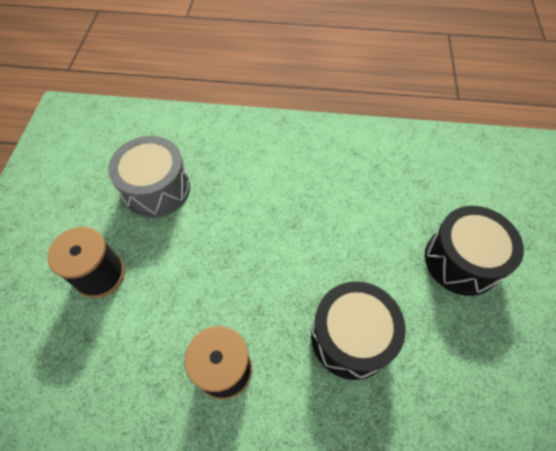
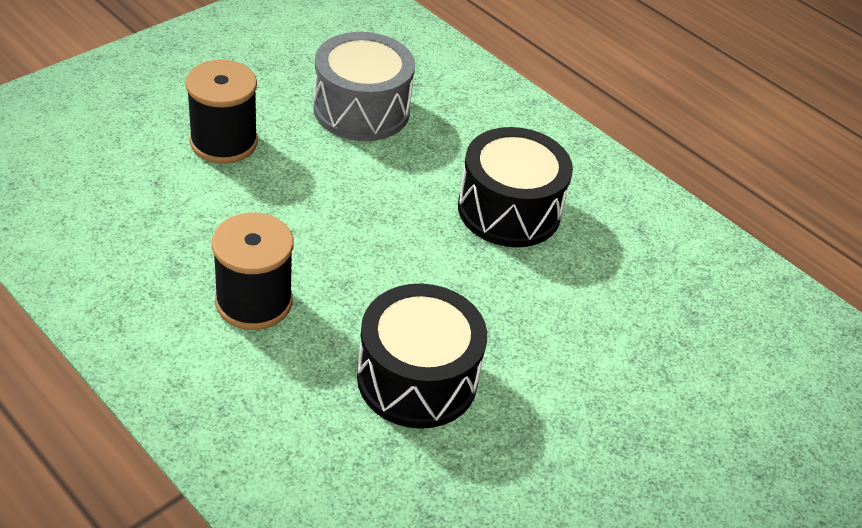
camera: 35 degrees right, 15 degrees down
(461, 260) = (645, 418): black drum -> black drum (509, 210)

